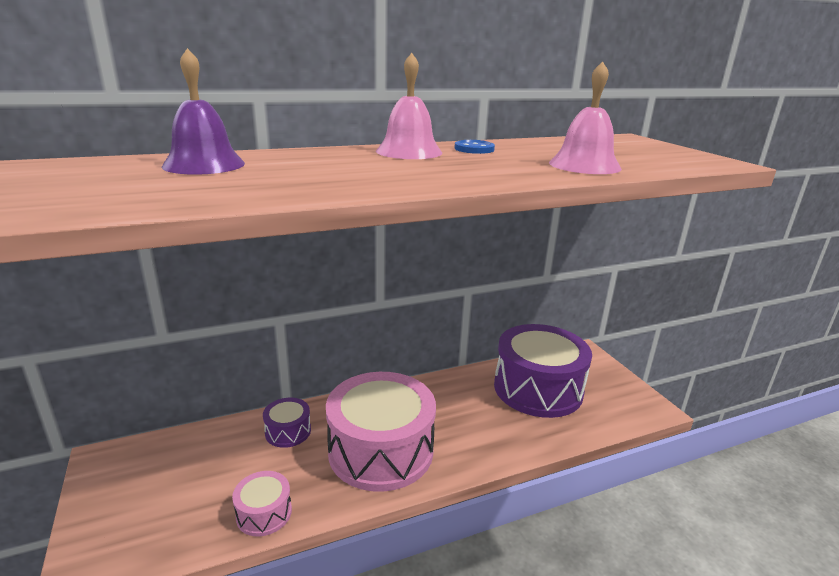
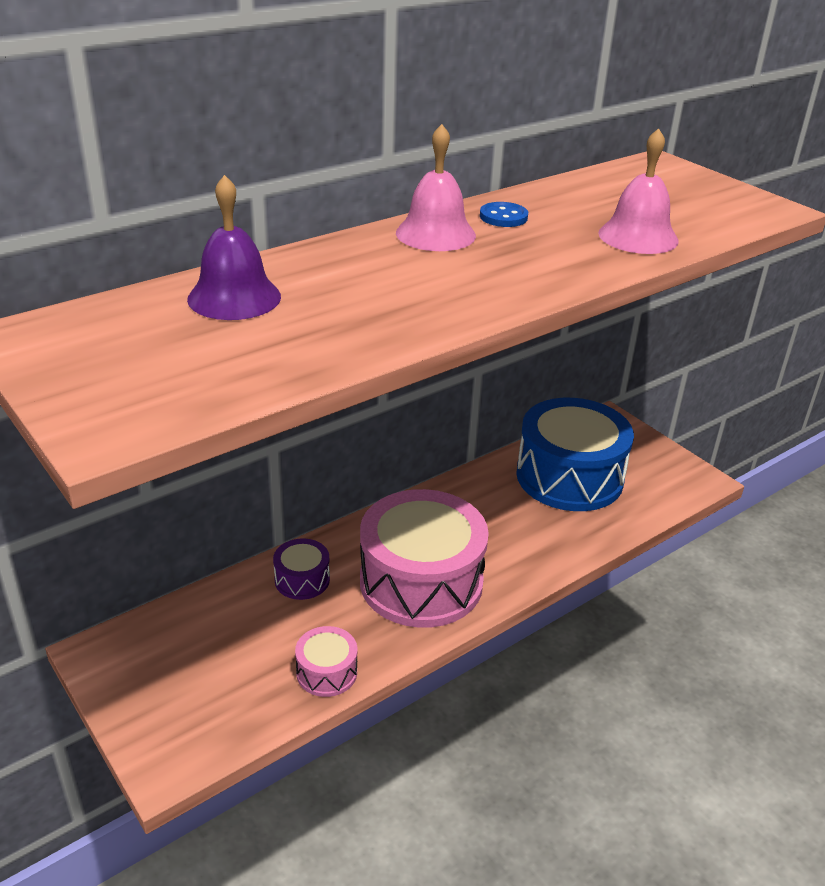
camera: 15 degrees left, 10 degrees up
(538, 388) = (569, 477): purple drum -> blue drum

